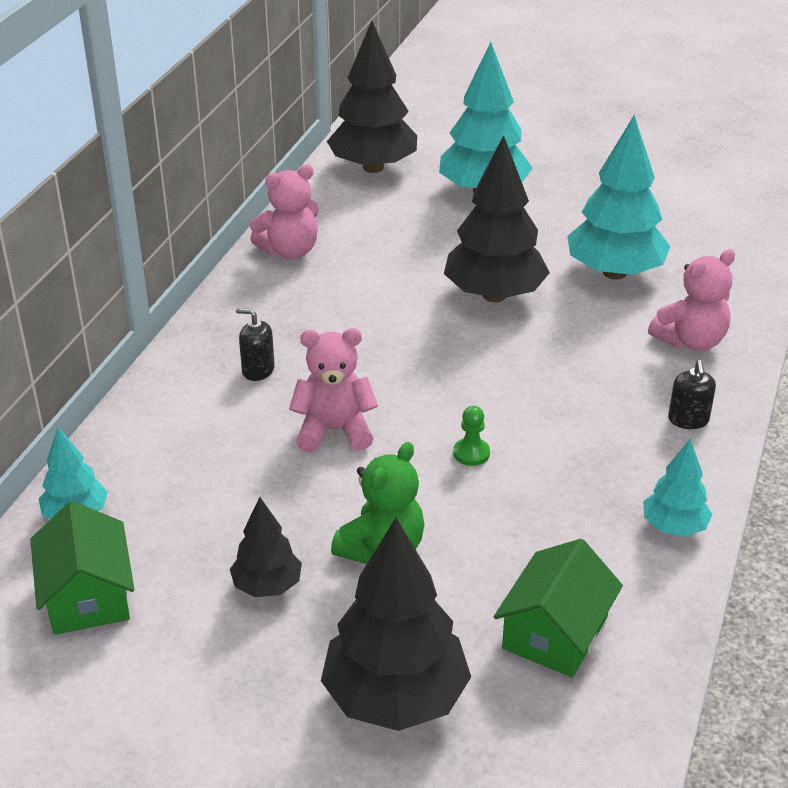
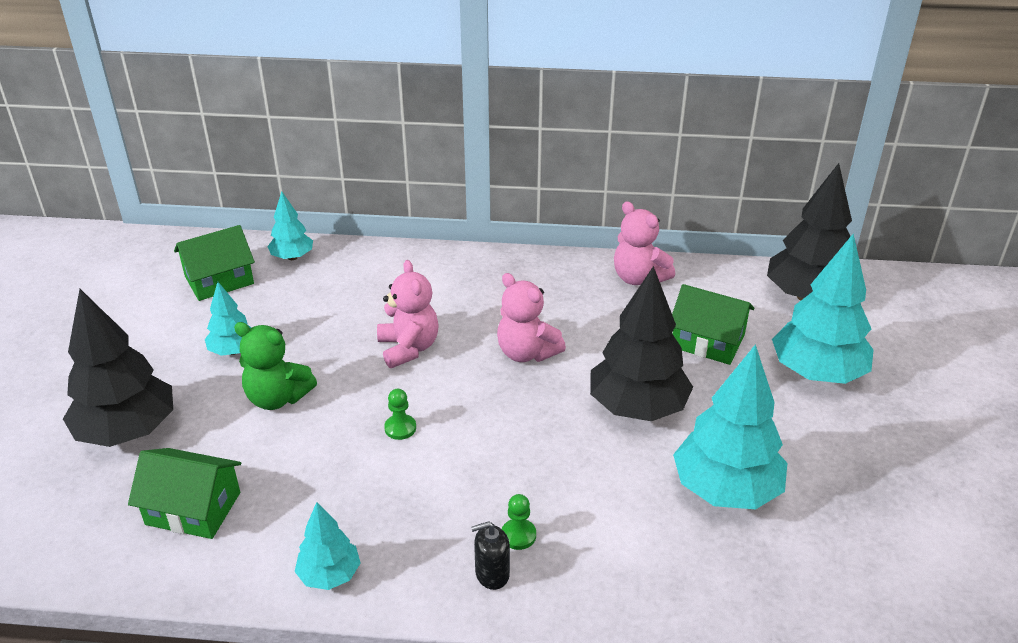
camera: 75 degrees right, 0 degrees up
(258, 370) = (470, 296): black soap dispenser -> none
(267, 586) = (233, 351): black tree -> turquoise tree
(413, 235) = (707, 341): none -> green house
(644, 396) = (518, 535): none -> green pawn
(690, 341) = (629, 565): pink teddy bear -> pink teddy bear (526, 353)

